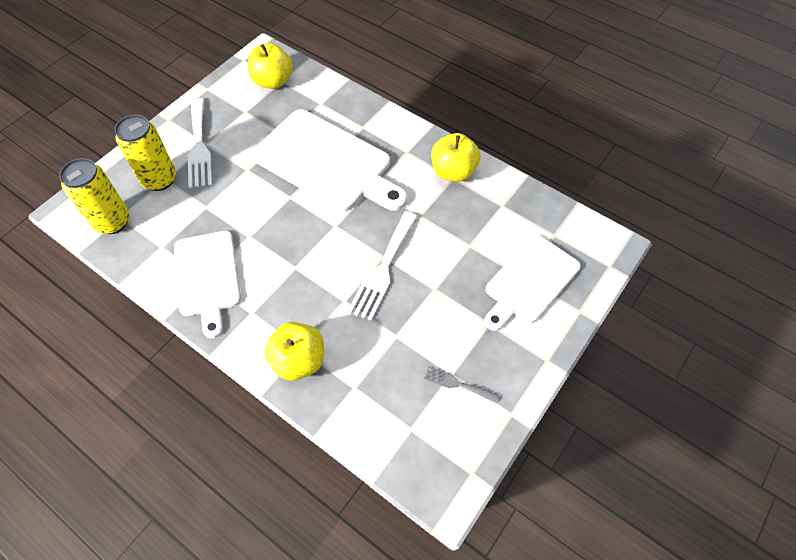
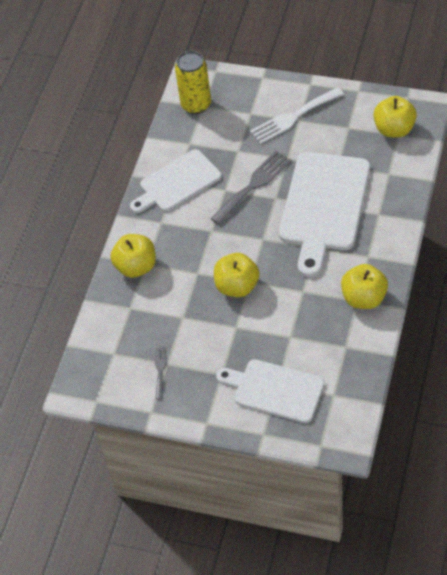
camera: 75 degrees right, 5 degrees down
(159, 179) = (248, 110): yellow can -> none
(261, 209) = (253, 185): none -> grey fork
(383, 269) = (237, 286): white fork -> yellow apple

